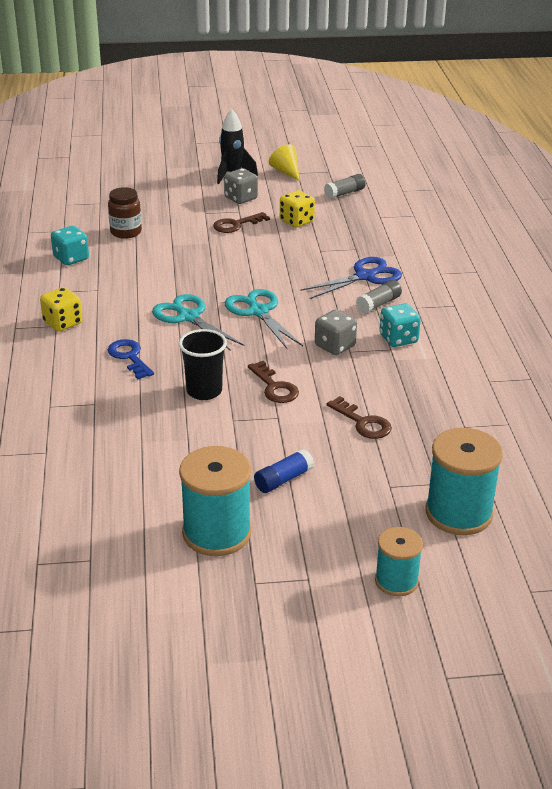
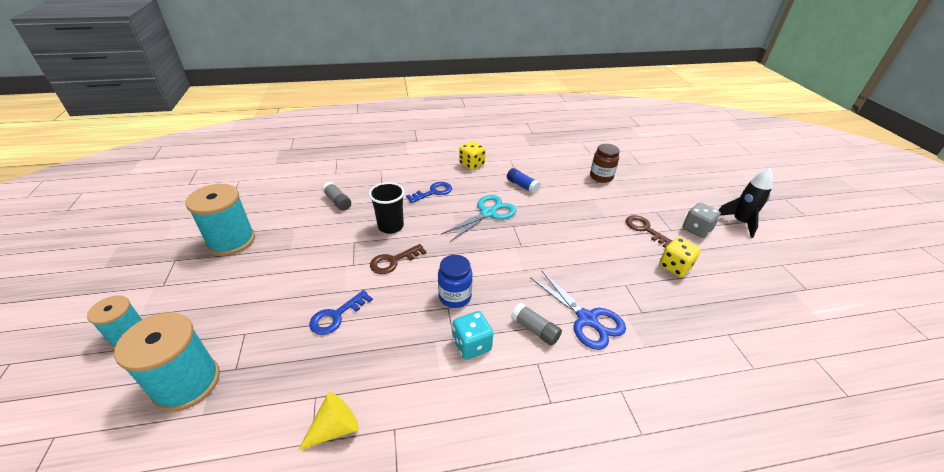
camera: 85 degrees right, 5 degrees up
(71, 258) = (553, 159): turquoise dice -> none
(258, 312) = (503, 248): turquoise scissors -> none
(283, 480) = (275, 270): blue glue stick -> blue glue stick (522, 186)
(286, 172) = (776, 256): yellow cone -> yellow cone (335, 428)
(335, 346) = (455, 297): grey dice -> blue jar
(344, 193) = (763, 302): grey glue stick -> grey glue stick (337, 201)
(363, 422) = (336, 316): brown key -> blue key

